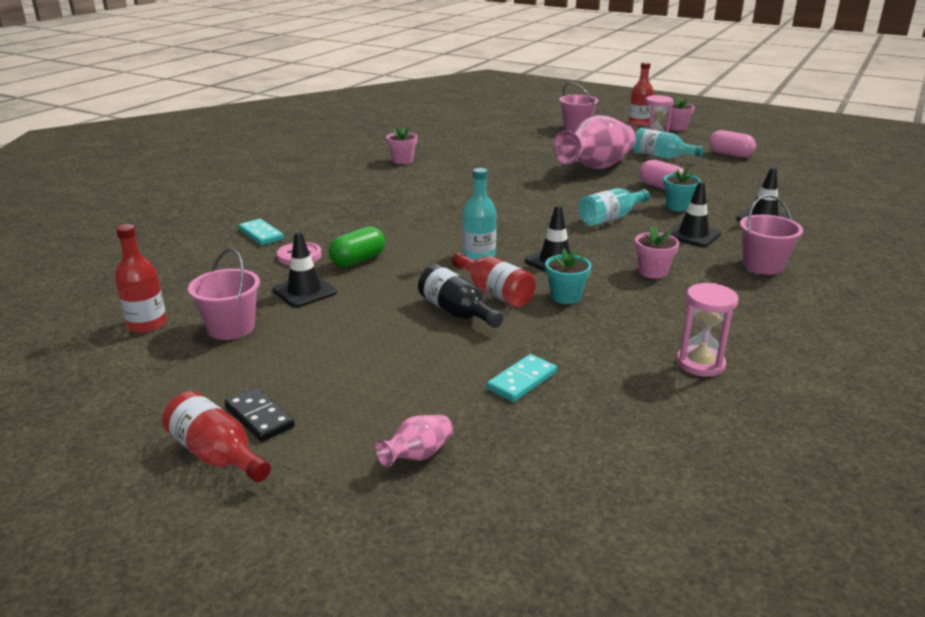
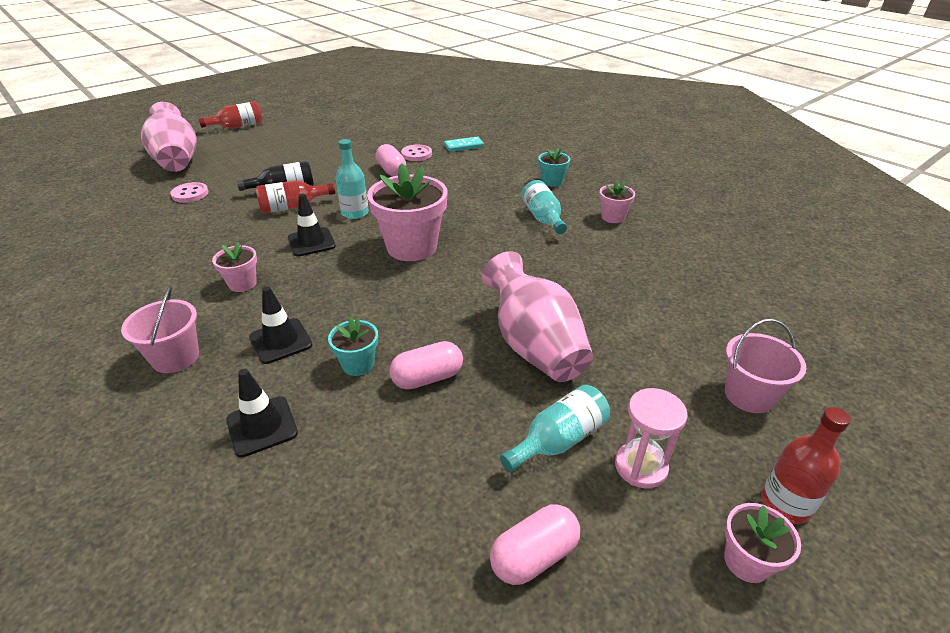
camera: 110 degrees right, 10 degrees up
(147, 324) = (367, 117): red bottle -> none
(231, 328) = (341, 133): pink bucket -> none
(259, 417) = (252, 134): black domino -> none
(304, 291) = (363, 152): black traffic cone -> none
(358, 260) = (391, 170): green capsule -> pink capsule
(417, 455) = (177, 160): pink vase -> pink vase, size x2.33
(518, 218) = (412, 247): none -> pink flower pot
(521, 381) = (190, 194): turquoise domino -> pink button
(565, 296) = (255, 231): turquoise flower pot -> turquoise flower pot (552, 182)
(610, 218) = (369, 301): turquoise bottle -> turquoise bottle (543, 218)
(700, 363) = (116, 255): pink hourglass -> none

